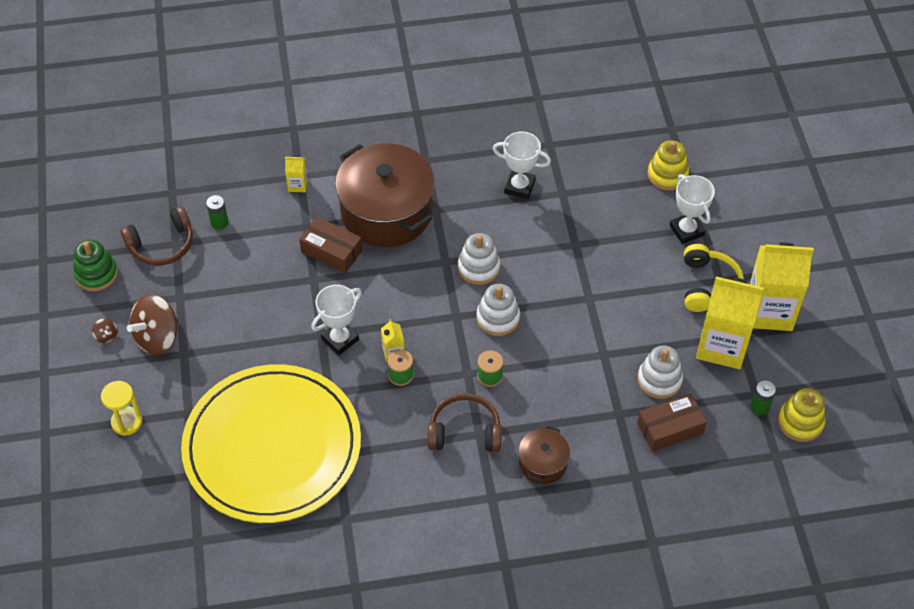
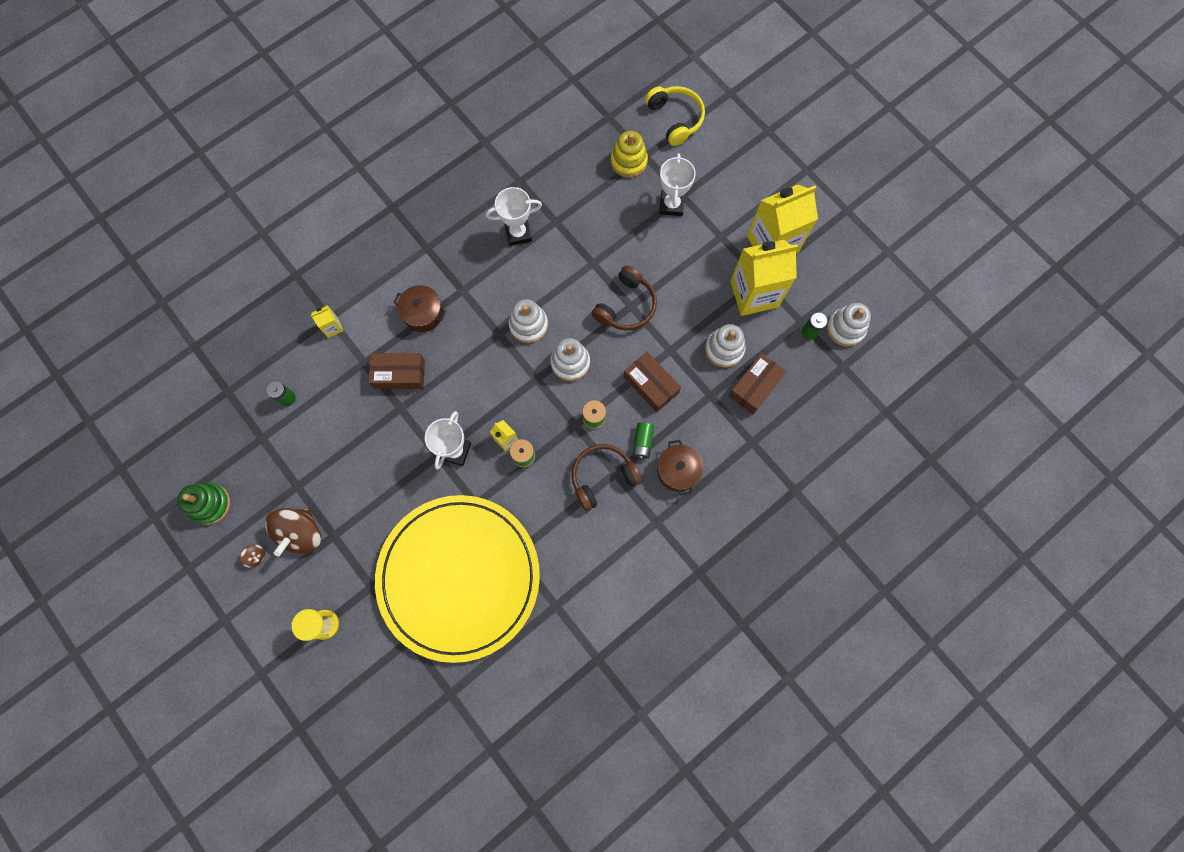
camera: 30 degrees left, 20 degrees up
(162, 245) = (250, 445): brown headphones -> brown headphones (626, 306)
(386, 212) = (423, 313): brown pot -> brown pot, size x0.47
(523, 421) = (642, 442): none -> green battery
(564, 375) = (651, 385): none -> brown box
(686, 230) = (671, 205): white trophy -> white trophy turned 60 degrees clockwise
(708, 285) = (714, 246): yellow headphones -> yellow headphones (675, 119)
(800, 422) = (845, 328): yellow stacking toy -> white stacking toy

